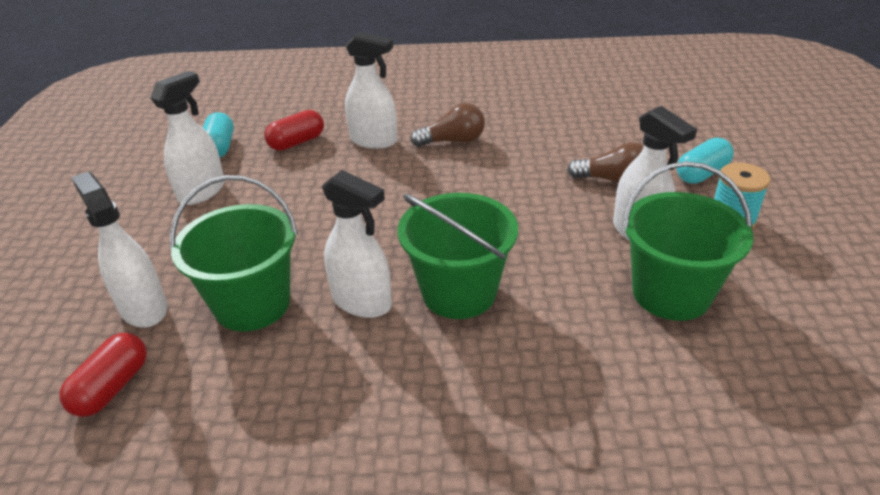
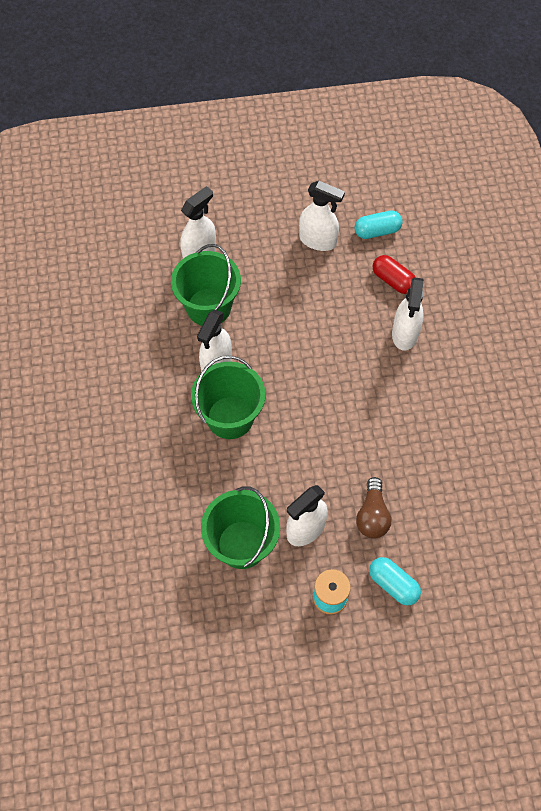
camera: 80 degrees right, 25 degrees up
(112, 387) = (142, 263): red capsule -> none
(453, 141) = (414, 392): brown light bulb -> none

